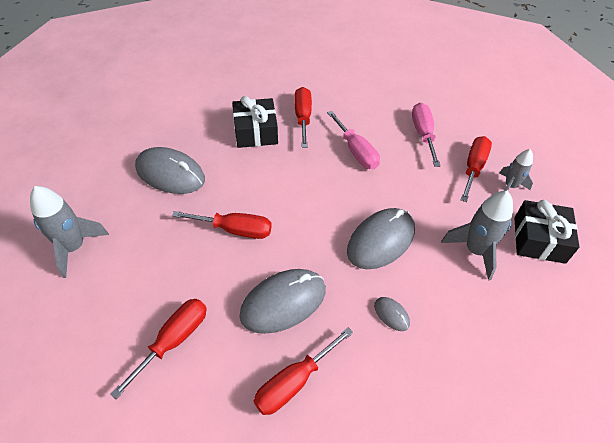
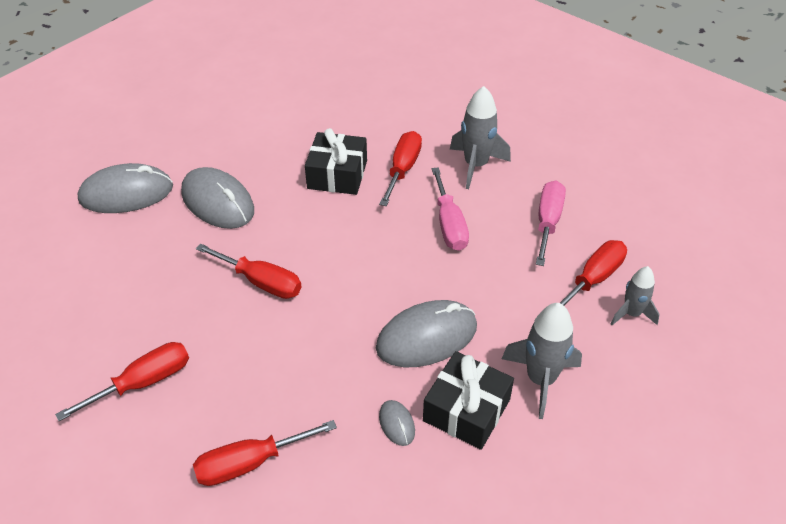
camera: 20 degrees right, 5 degrees down
(74, 248) = (83, 258): grey rocket -> grey rocket (476, 165)
(283, 302) = (278, 376): grey mouse -> grey mouse (126, 193)
(539, 240) = (634, 389): black gift -> black gift (466, 410)

